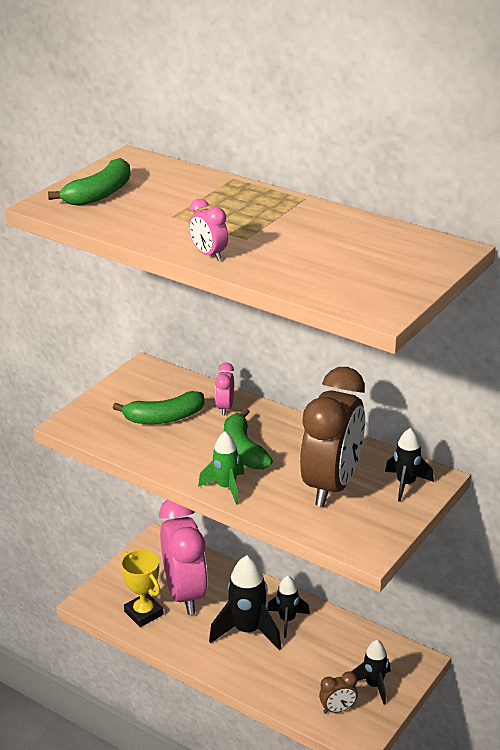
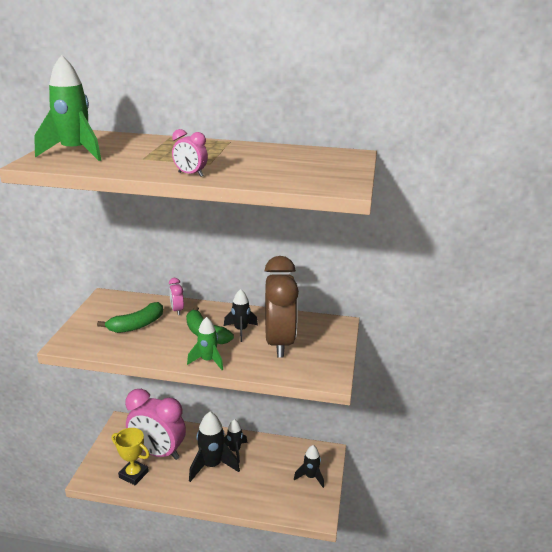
camera: 25 degrees left, 5 degrees down
(100, 194) = (75, 153): green banana -> green rocket
(185, 594) = (158, 452): pink clock -> pink clock turned 150 degrees clockwise
(338, 709) = (296, 500): brown clock -> none
(406, 484) = (325, 331): black rocket -> black rocket (240, 330)

